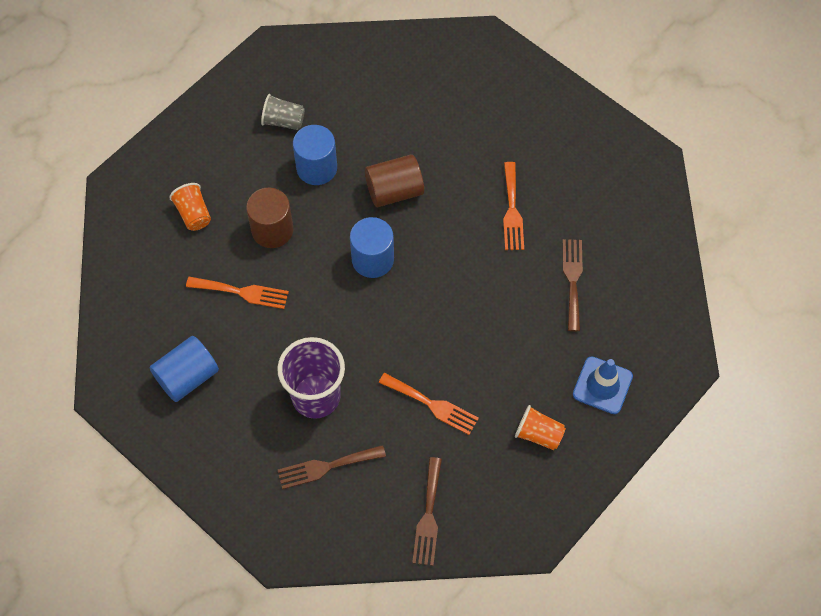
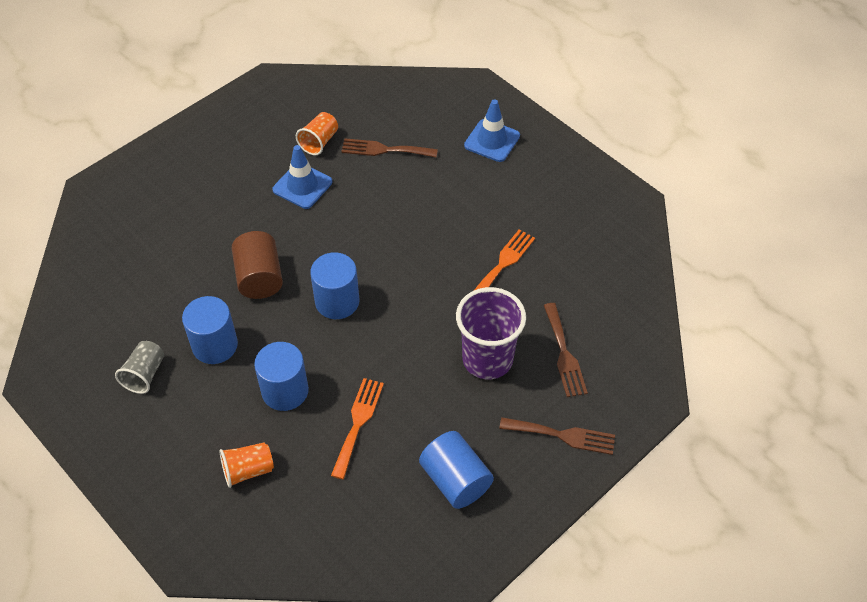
camera: 85 degrees left, 10 degrees down
(272, 230) = (285, 391): brown cylinder -> blue cylinder
(428, 516) = (615, 275): brown fork -> brown fork (563, 435)
(512, 211) = (302, 186): orange fork -> blue traffic cone
(538, 434) = (536, 189): orange cup -> orange cup (319, 142)

